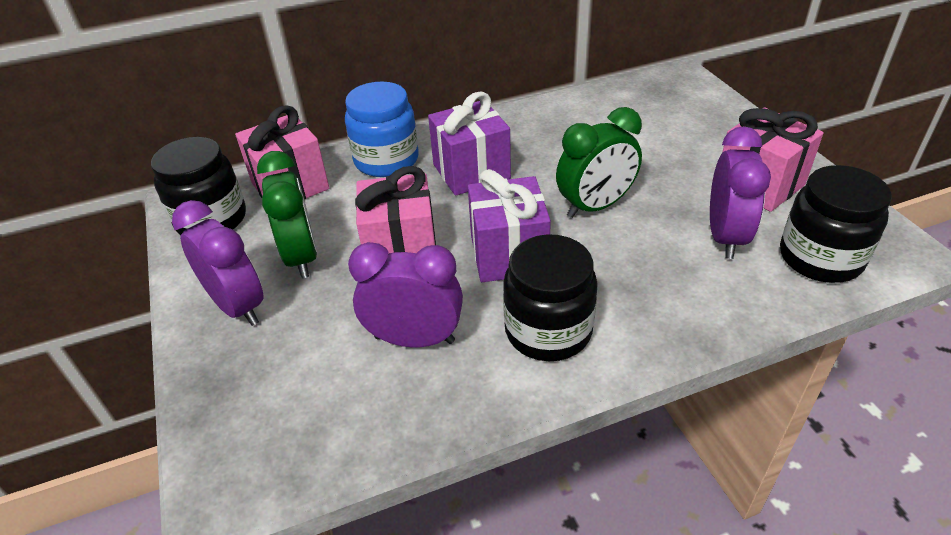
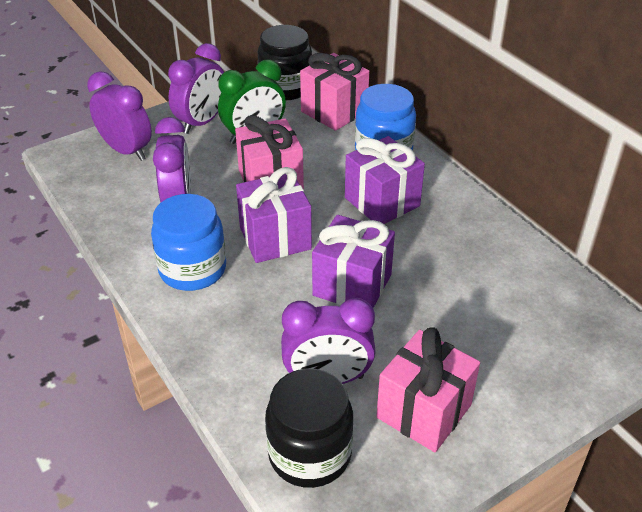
camera: 75 degrees right, 0 degrees up
(259, 397) = (126, 150): none -> purple clock
(548, 330) = (192, 269): black jar -> blue jar
(595, 206) = (352, 285): green clock -> purple gift

